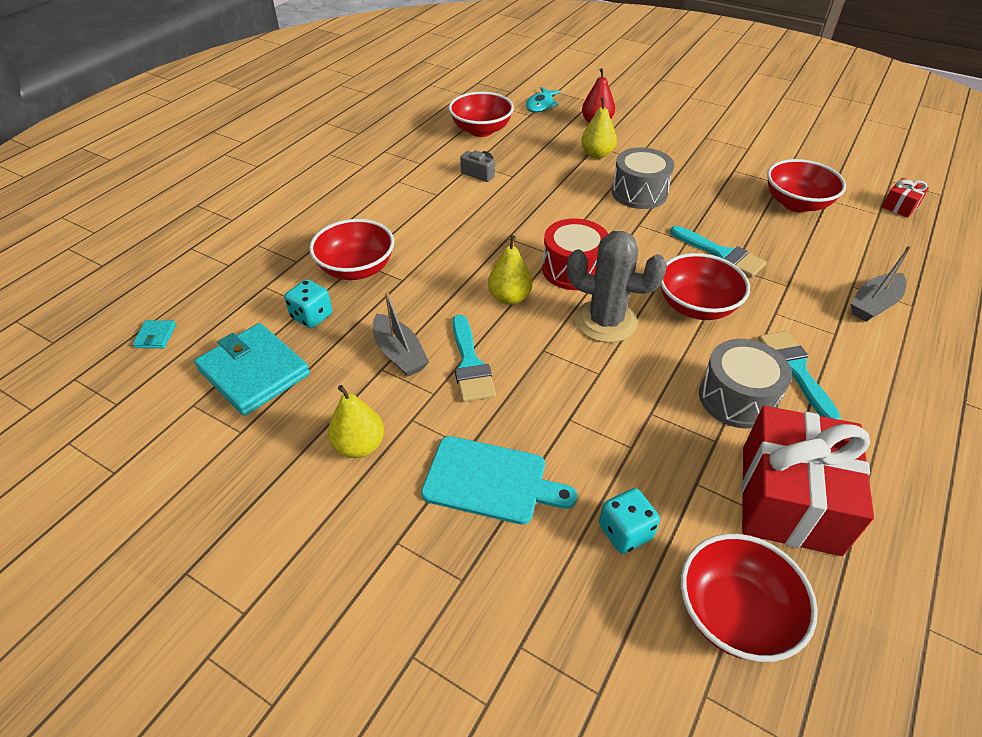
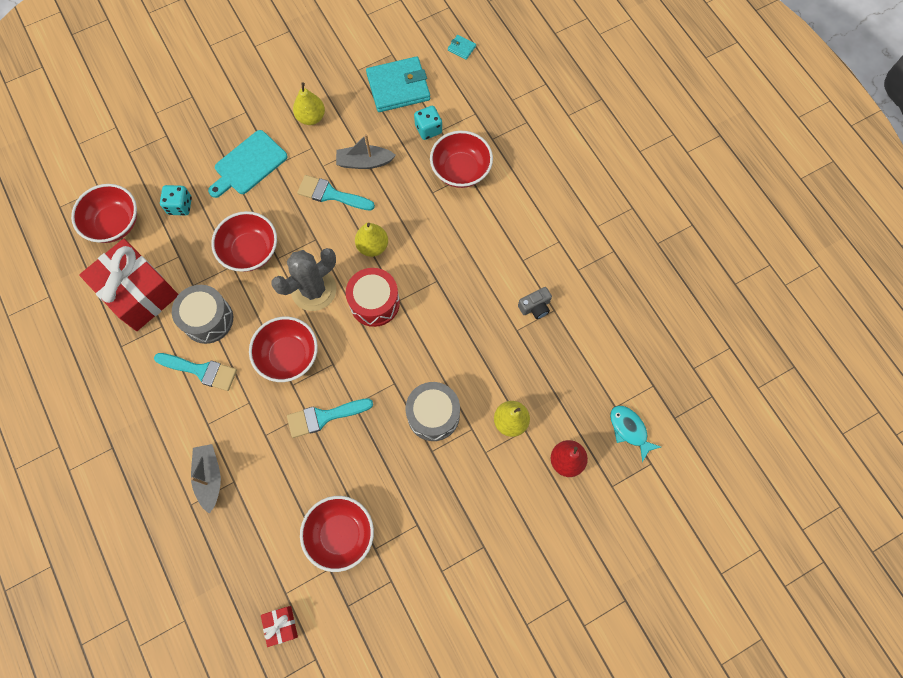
camera: 120 degrees right, 25 degrees up
(481, 130) = (608, 346): red bowl -> red bowl (250, 251)

